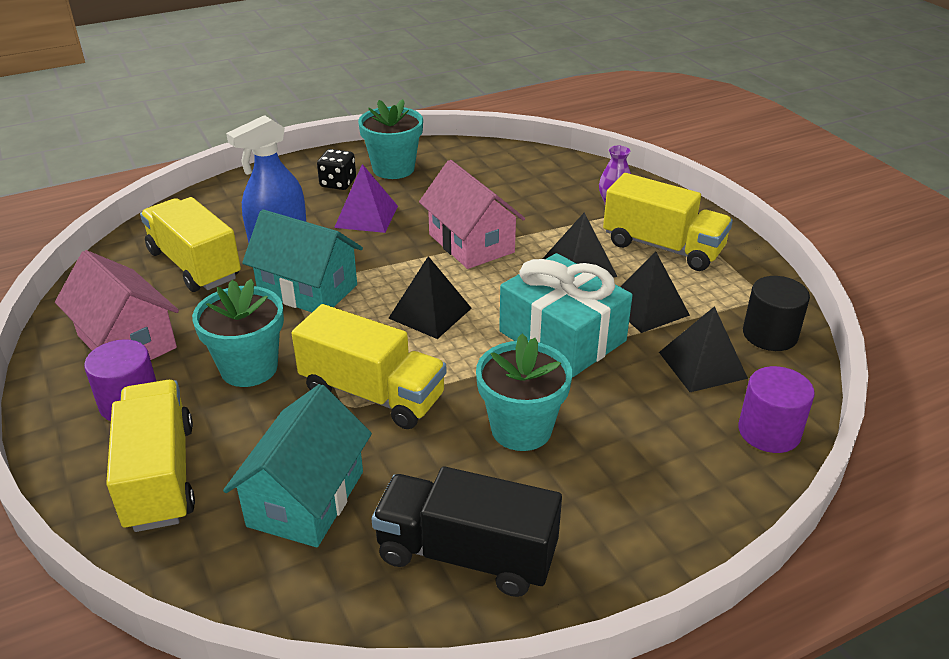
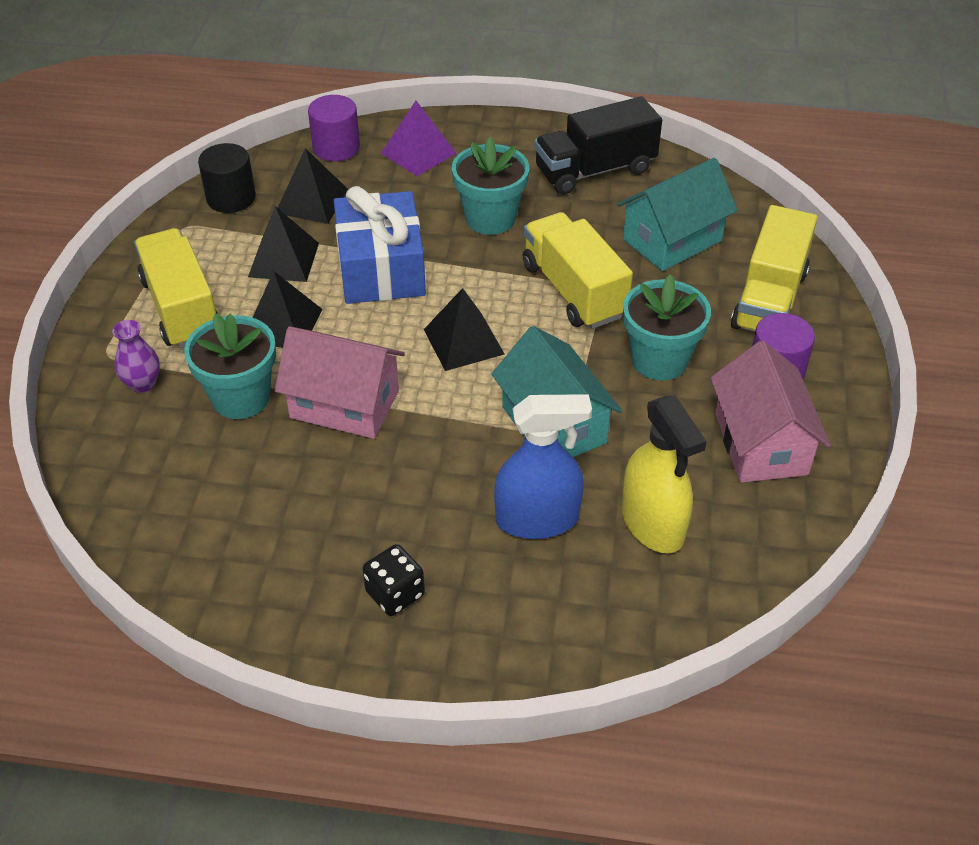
camera: 145 degrees left, 10 degrees up
(194, 265) = (653, 524): yellow truck -> yellow spray bottle
(366, 216) = (413, 506): purple pyramid -> purple pyramid (418, 153)
(393, 169) = (302, 586): turquoise flower pot -> turquoise flower pot (241, 398)
(466, 554) = (595, 170): black truck -> black truck turned 105 degrees clockwise
(471, 243) = (344, 404): pink house -> pink house turned 75 degrees counterclockwise
(562, 336) = (381, 268): turquoise gift -> blue gift

